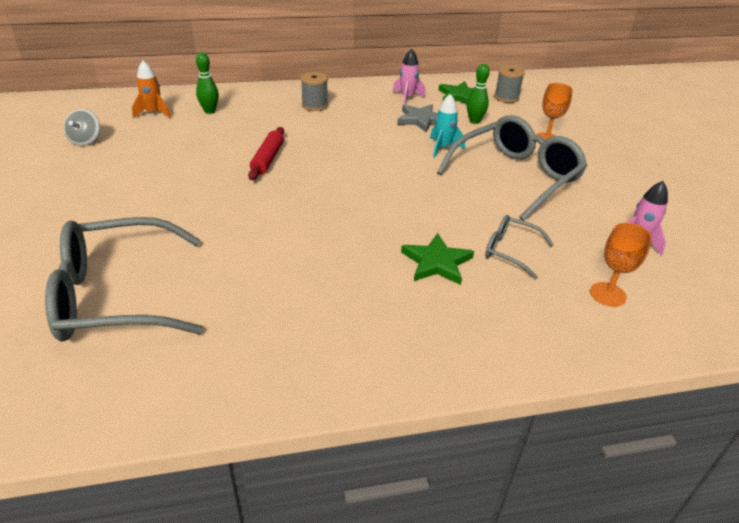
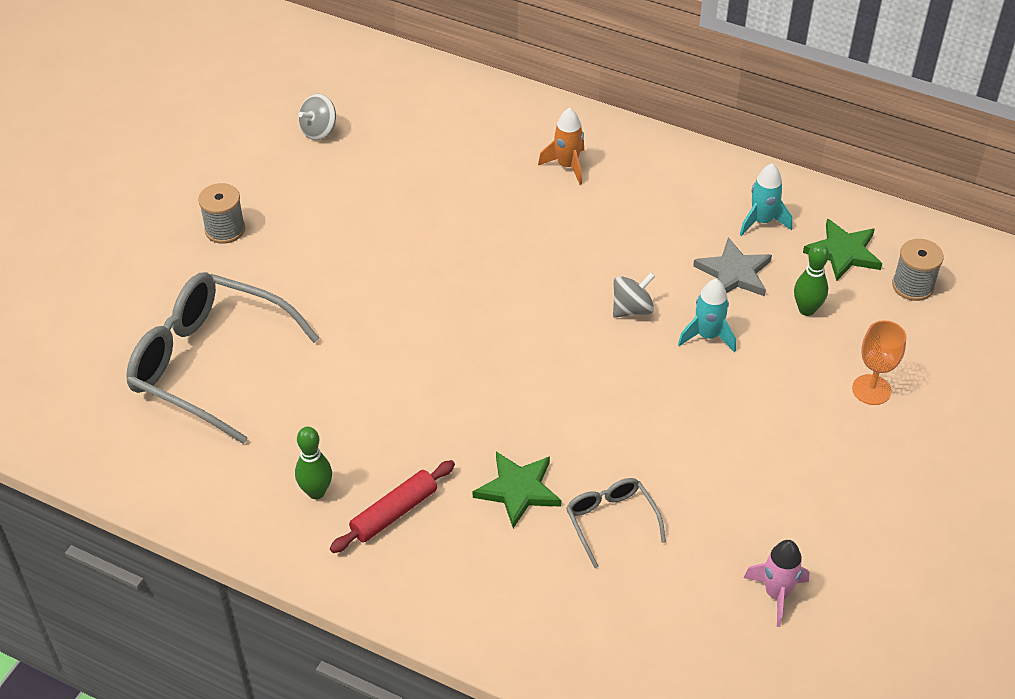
camera: 40 degrees right, 10 degrees up
(154, 113) = (420, 112): orange rocket -> orange rocket (567, 166)
(210, 111) = (485, 137): green bowling pin -> green bowling pin (316, 492)
(268, 159) = (482, 253): red rolling pin -> red rolling pin (394, 513)
(314, 105) = (621, 182): grey spool -> grey spool (225, 229)
(388, 152) = (632, 309): none -> grey spinning top
(407, 98) = (762, 221): pink rocket -> turquoise rocket
(516, 176) = (747, 428): grey glasses -> none
(607, 294) = (650, 629): orange goblet -> none

